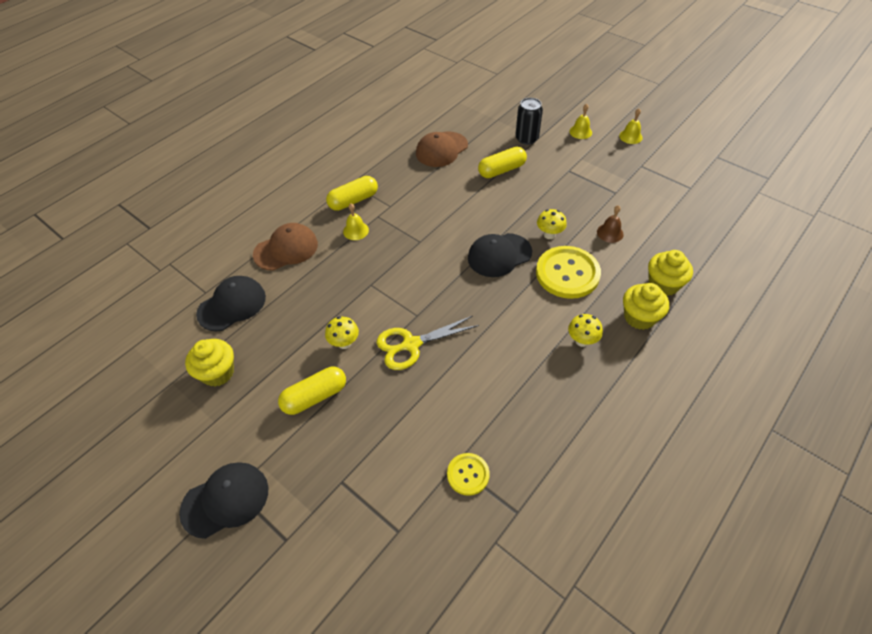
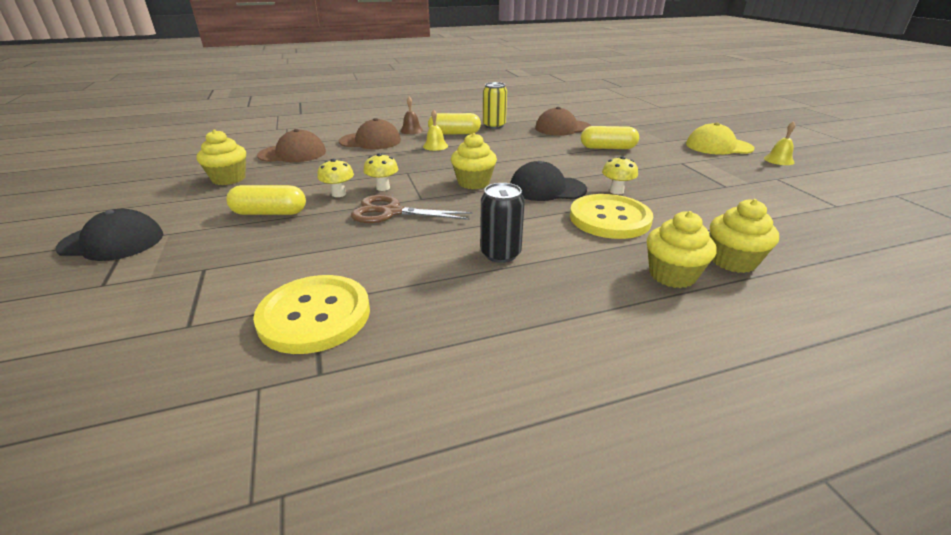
camera: 30 degrees right, 20 degrees down
(232, 305) = (292, 153): black cap -> brown cap
(377, 170) = (494, 125): none -> yellow can
(411, 344) = (391, 212): yellow scissors -> brown scissors
(438, 273) = (473, 183): none -> yellow cupcake
(468, 474) = (314, 315): yellow button -> yellow button, size x1.87
(526, 138) = (653, 139): black can -> black can (500, 254)
(580, 132) = (718, 146): yellow bell -> yellow cap
(582, 341) = (574, 268): yellow mushroom -> yellow mushroom (383, 188)
(610, 233) = (692, 207): brown bell -> brown bell (411, 130)

